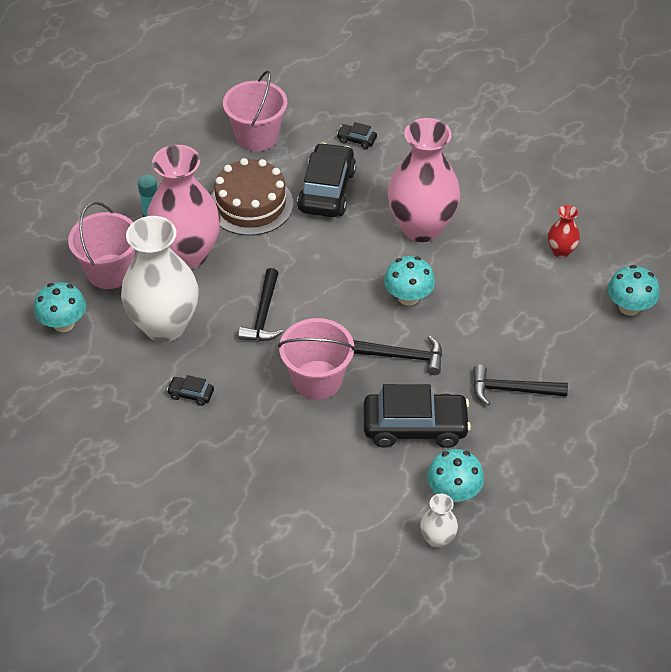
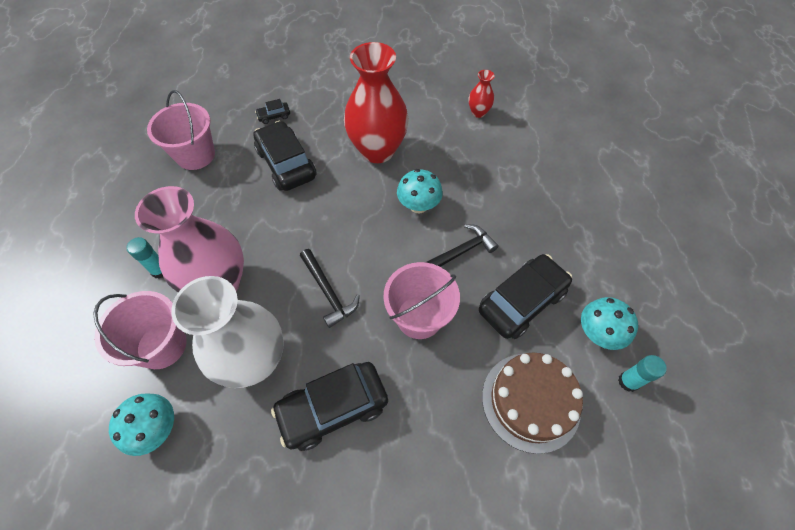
camera: 40 degrees left, 10 degrees up
(191, 394) = (333, 408): black car -> black car, size x2.29
(251, 204) = (237, 209): brown cake -> brown cake (530, 401)
(421, 227) = (377, 150): pink vase -> red vase
(437, 539) = (628, 382): white vase -> turquoise glue stick
(512, 390) = (550, 226): black hammer -> none
(629, 307) = (553, 123): turquoise mushroom -> none

